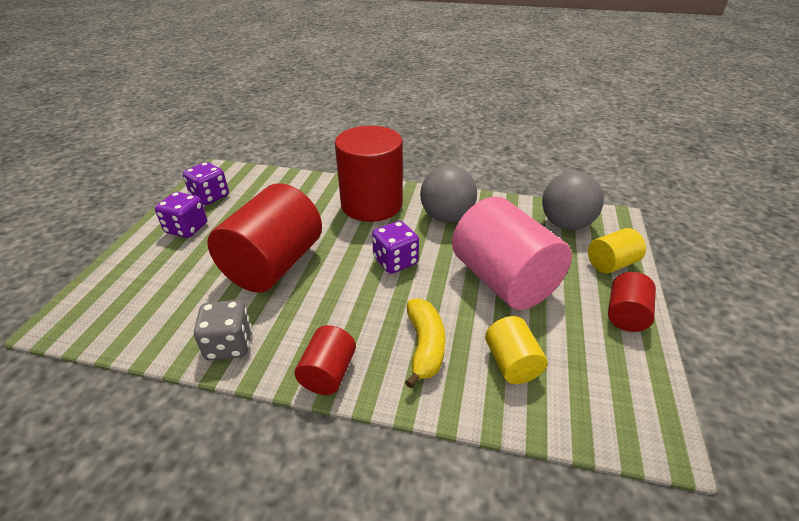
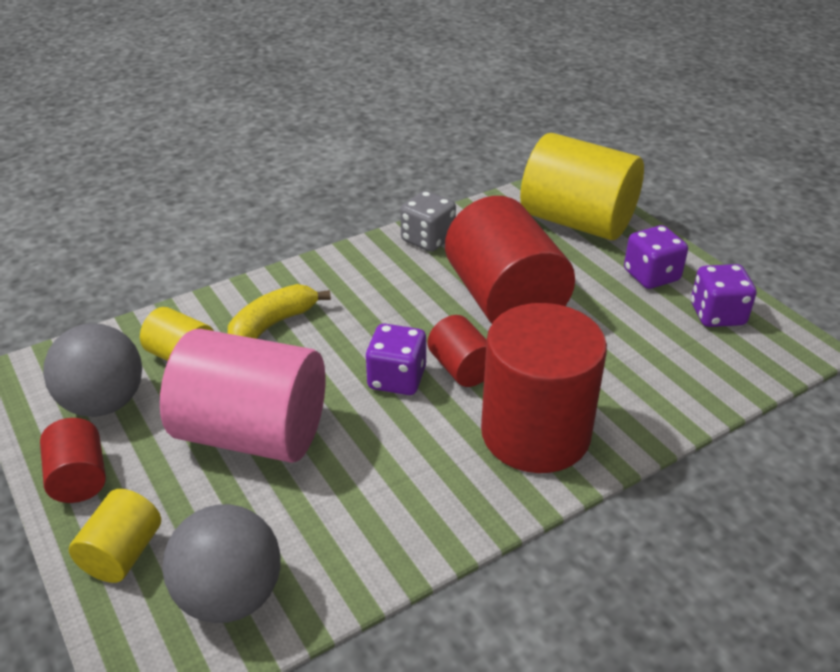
camera: 135 degrees right, 0 degrees up
(132, 285) = (577, 221): none -> yellow cylinder
(328, 373) = (328, 267): red cylinder -> red cylinder (461, 368)
(425, 346) = (273, 324): yellow banana -> yellow banana turned 90 degrees clockwise
(446, 217) = (415, 482): grey ball -> grey ball (104, 403)

